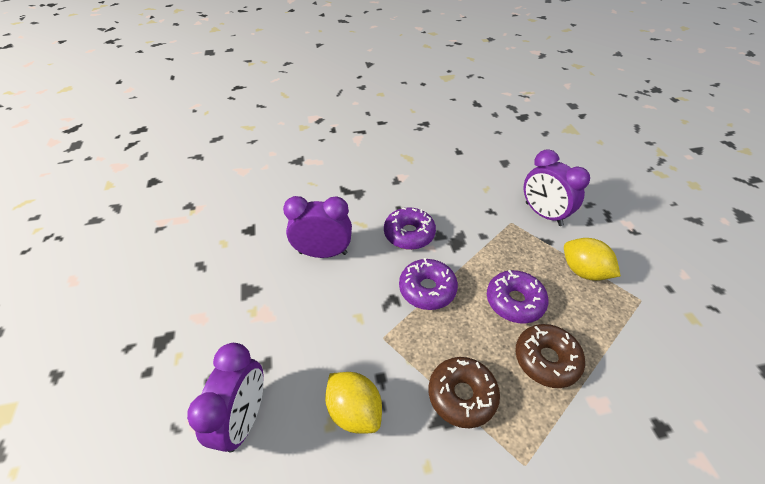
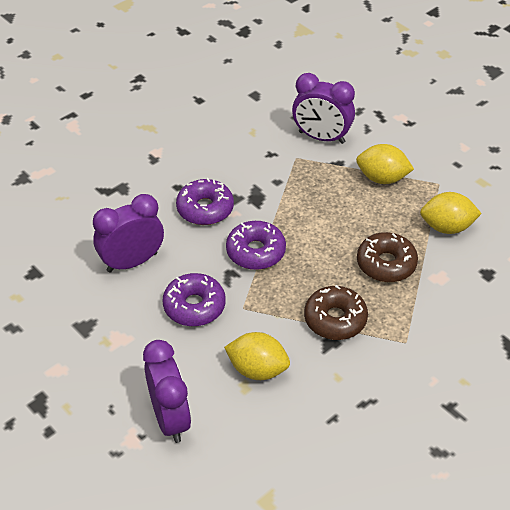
camera: 30 degrees left, 0 degrees up
(514, 301) = (337, 229): purple donut -> purple donut (194, 306)
(632, 350) = (447, 227): none -> yellow lemon

